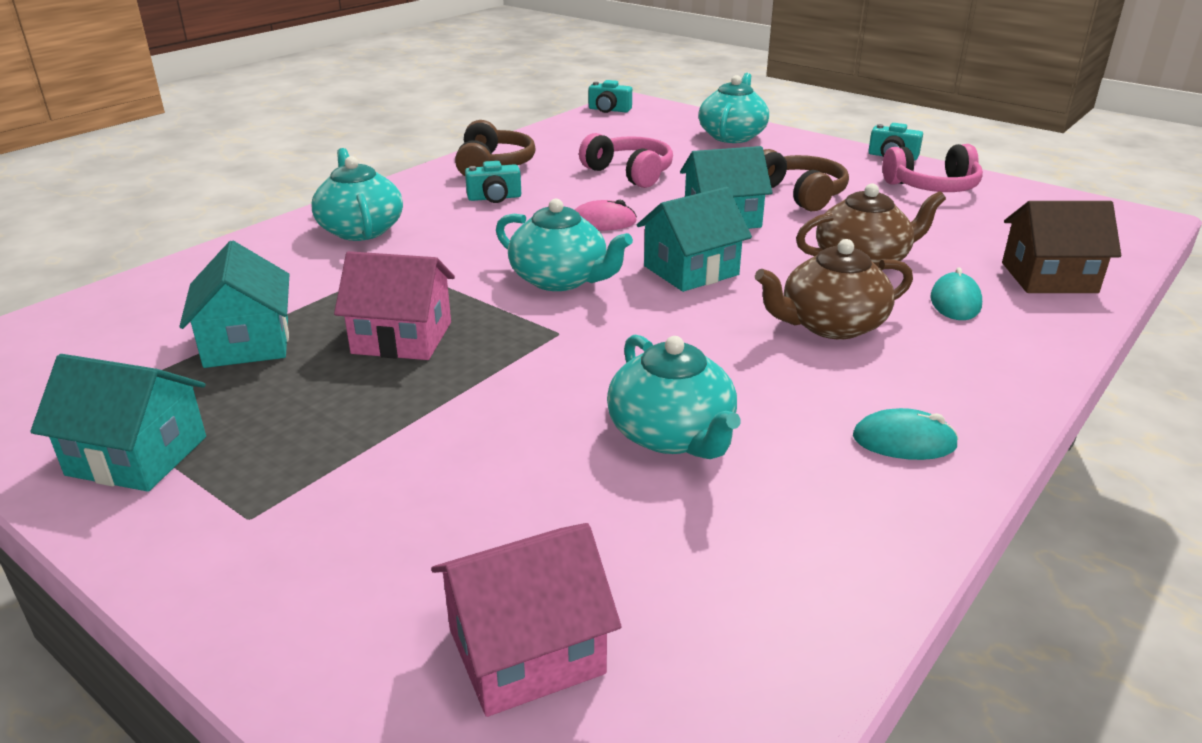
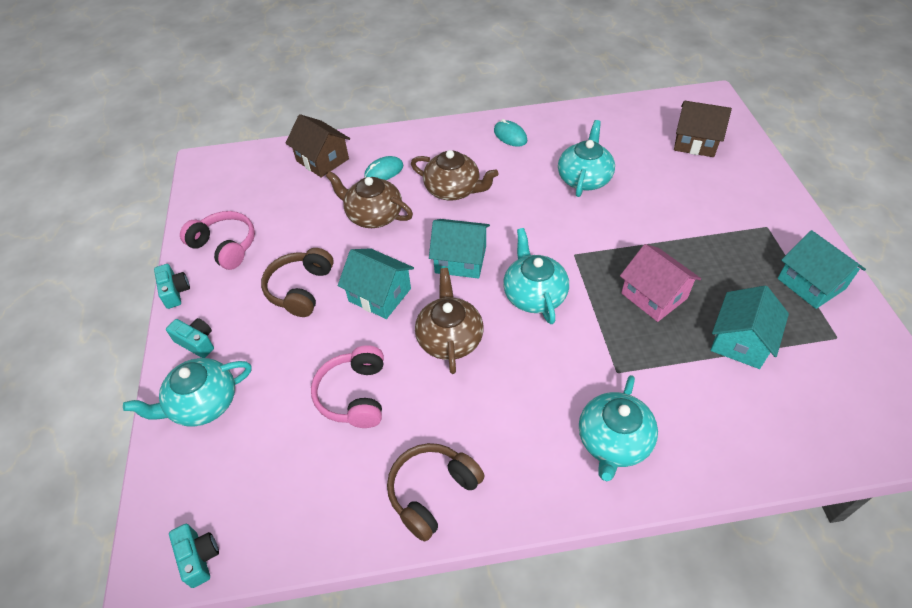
camera: 135 degrees left, 20 degrees up
(494, 198) = (484, 425): turquoise camera -> turquoise camera (196, 342)
(526, 651) = (695, 142): pink house -> brown house
(602, 222) = (450, 338): pink mouse -> brown teapot

